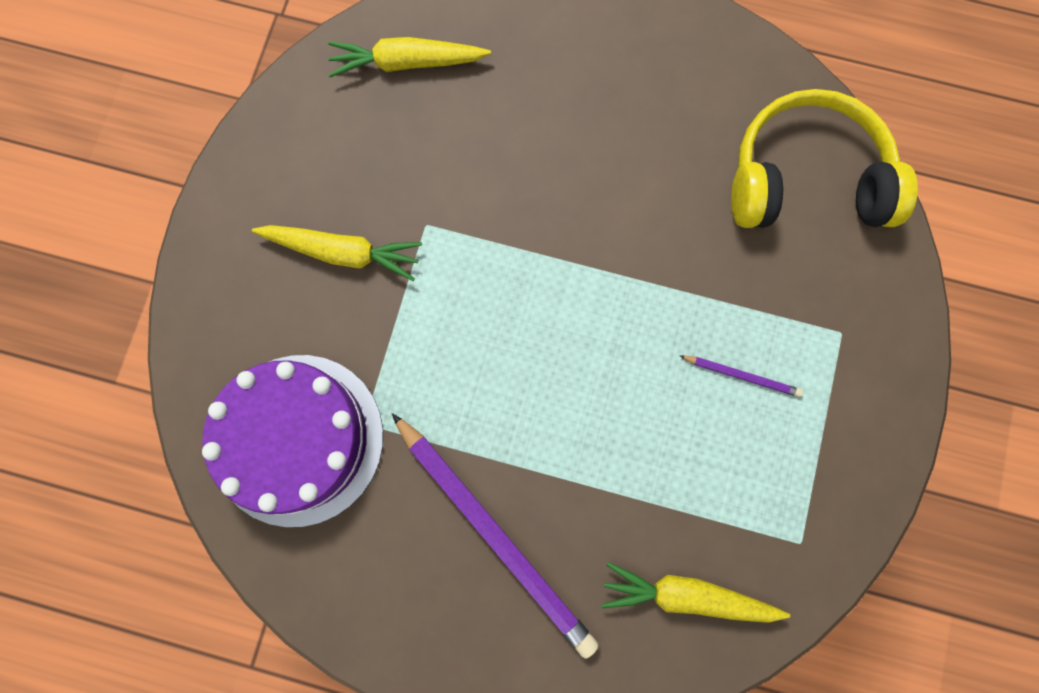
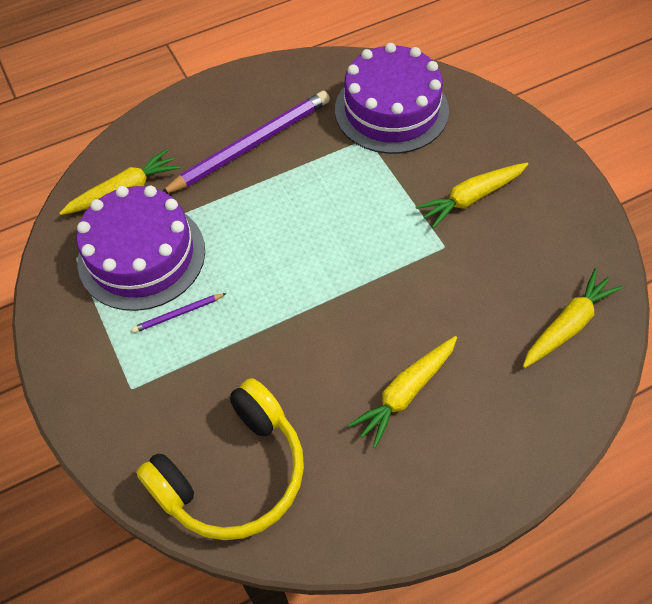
camera: 140 degrees right, 20 degrees down
(495, 534) = (251, 145): purple pencil -> purple pencil turned 135 degrees clockwise
(603, 124) = (405, 393): none -> yellow carrot
(729, 482) = (141, 255): none -> purple cake

